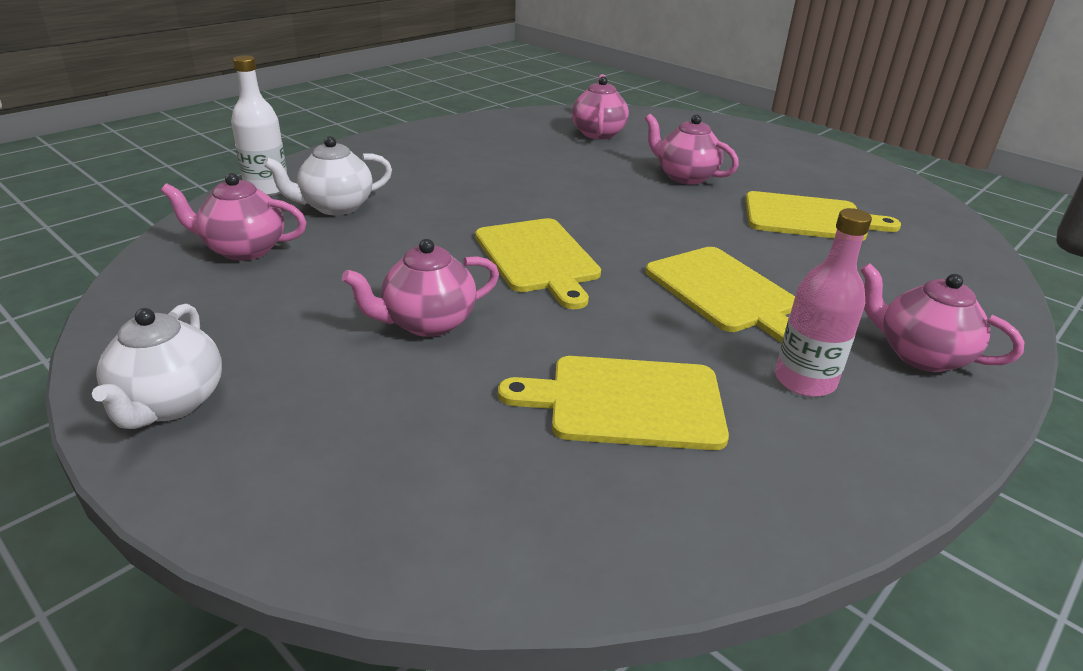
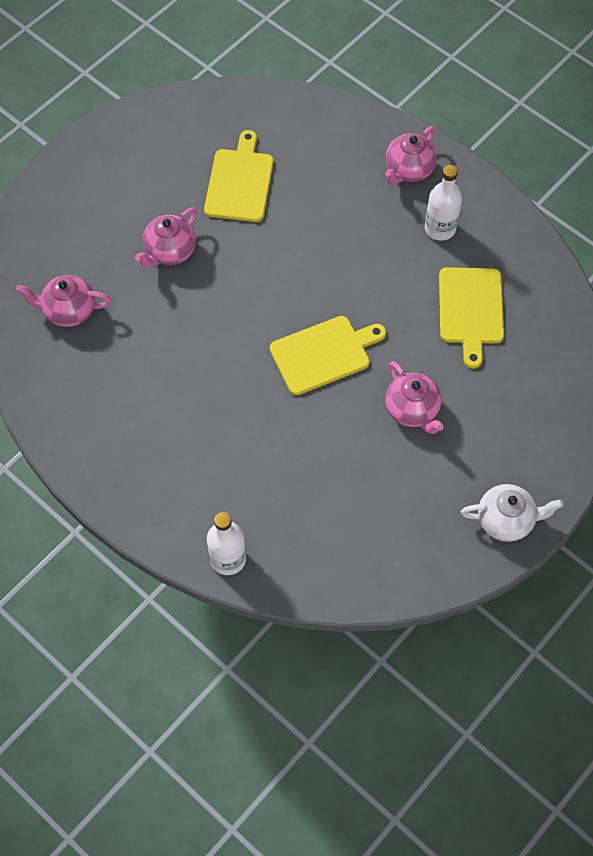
camera: 90 degrees left, 30 degrees up
(243, 249) = (335, 541): pink teapot -> none
(335, 207) = (257, 498): white teapot -> none
(724, 292) = (354, 251): yellow cutting board -> none
(804, 380) = (440, 228): pink bottle -> white bottle

